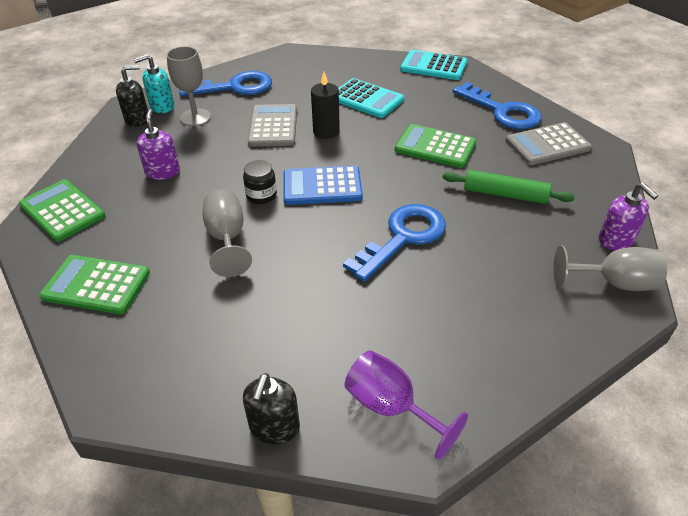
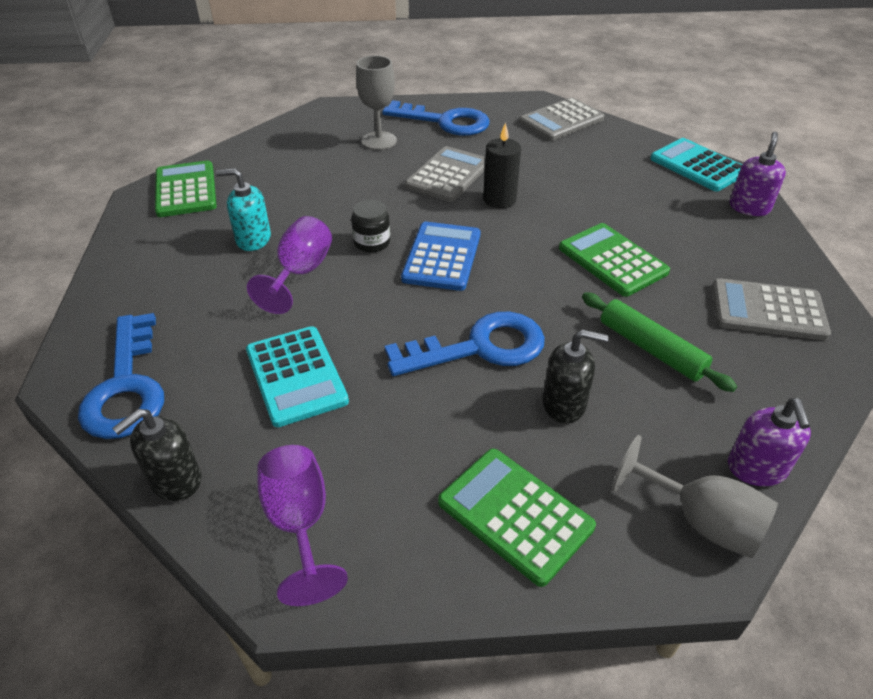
camera: 30 degrees right, 0 degrees up
(96, 285) = (152, 269): green calculator -> green calculator (515, 515)
(137, 119) = (324, 125): black soap dispenser -> black soap dispenser (564, 404)
(162, 106) = (357, 120): turquoise soap dispenser -> turquoise soap dispenser (253, 239)
(163, 172) = (301, 185): purple soap dispenser -> purple soap dispenser (749, 207)
(227, 238) = (300, 273): grey goblet -> purple goblet
(319, 61) = (561, 120): none -> grey calculator
(322, 186) = (442, 257): blue calculator -> blue calculator turned 75 degrees clockwise
(366, 99) = (578, 178): turquoise calculator -> turquoise calculator (296, 376)
(502, 111) = (741, 248): blue key -> blue key (126, 386)

